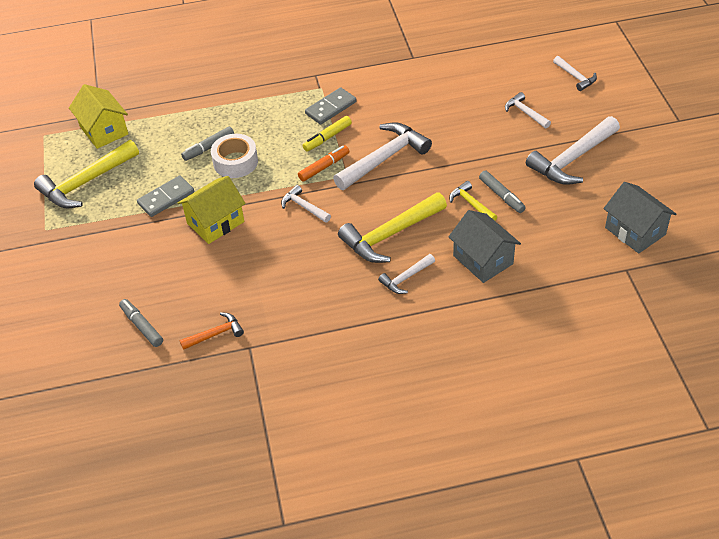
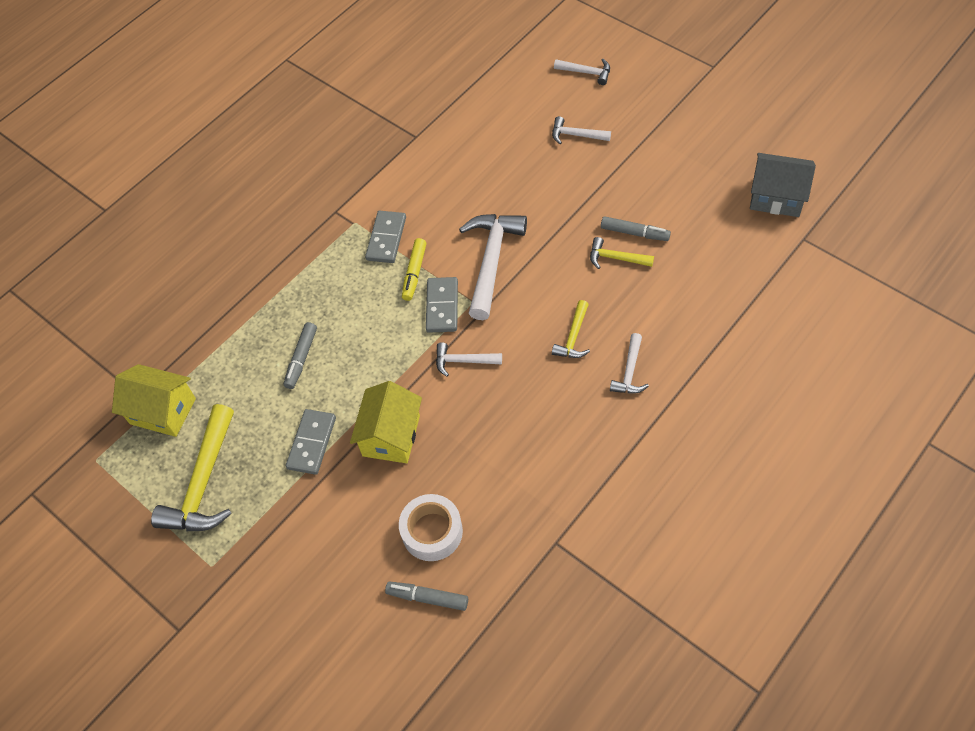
camera: 35 degrees left, 10 degrees up
(215, 334) = (509, 553): orange hammer -> none
(235, 162) = (346, 357): white tape -> white tape (432, 532)
(324, 167) = (442, 306): orange marker -> grey domino
(390, 235) = (573, 337): yellow hammer -> yellow hammer, size x0.52
(483, 260) = (679, 308): grey house -> none
(572, 159) = (661, 158): white hammer -> none

